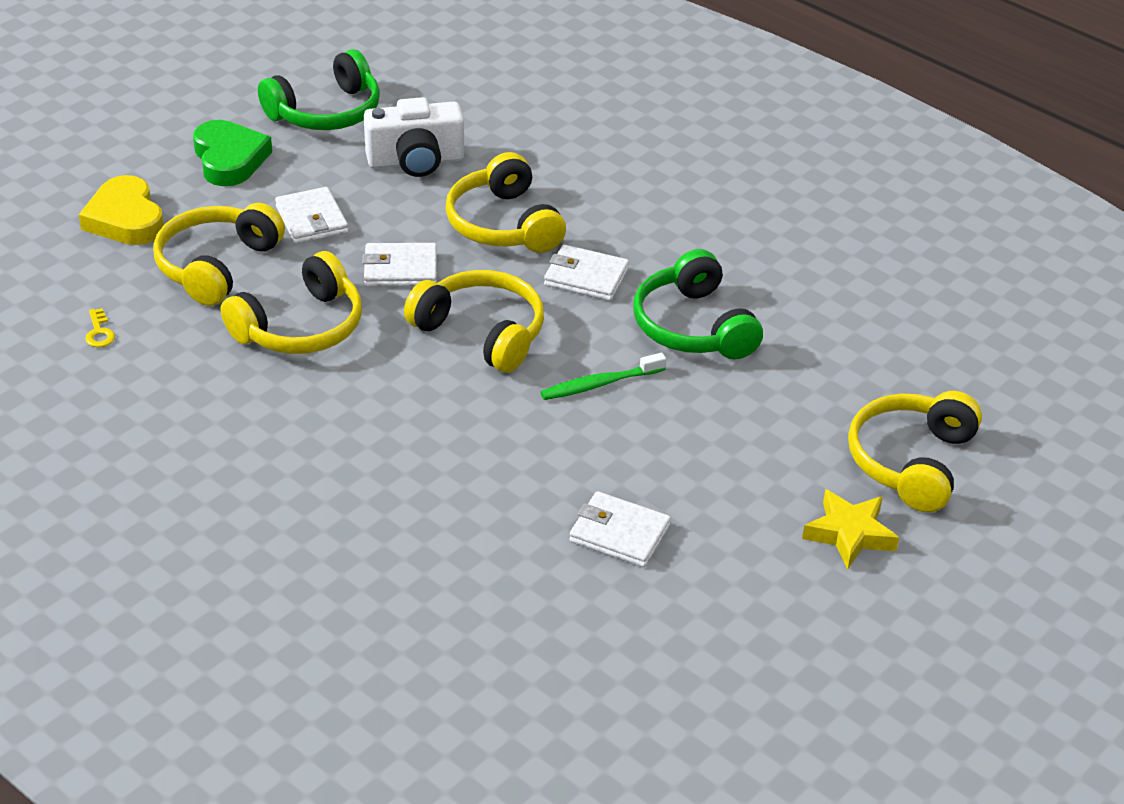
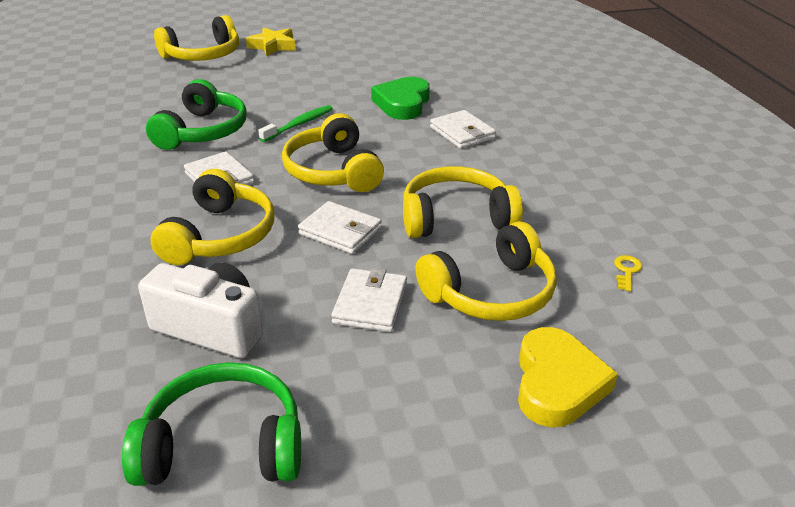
camera: 145 degrees left, 5 degrees down
(229, 159) = (393, 420): green heart -> green heart (402, 103)
(599, 384) = (299, 124): green toothbrush -> green toothbrush turned 60 degrees counterclockwise
(619, 534) = (374, 73): white wallet -> white wallet (462, 133)

